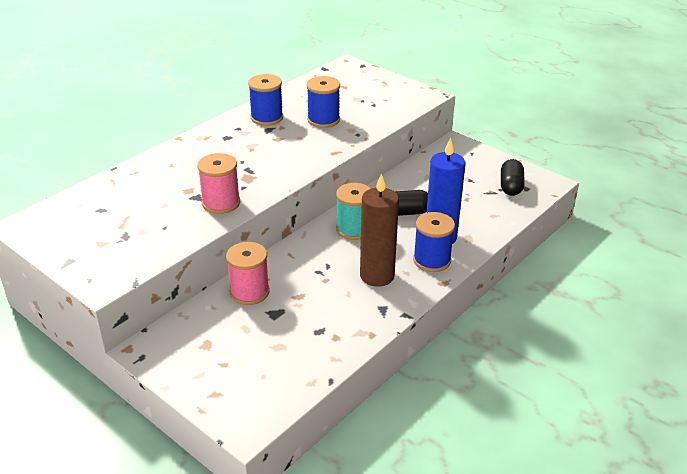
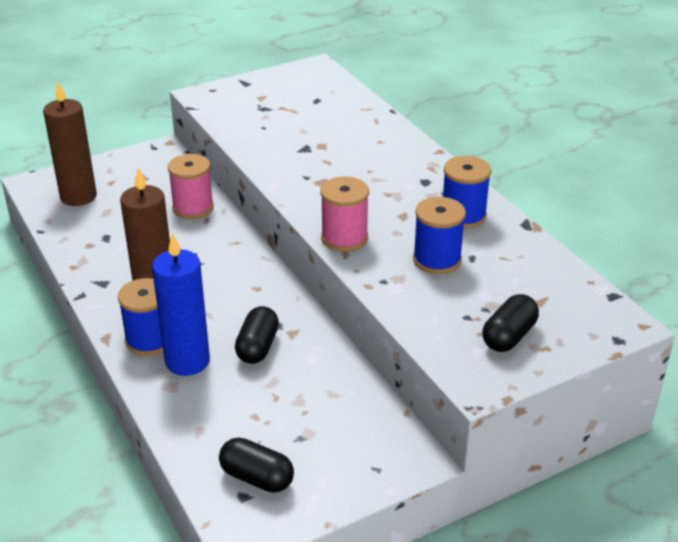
camera: 110 degrees right, 0 degrees up
(221, 203) = (283, 160): pink spool -> pink spool (344, 238)
(260, 377) = (78, 197): none -> brown candle
(354, 229) = (250, 295): turquoise spool -> none
(382, 91) = (509, 336): none -> black capsule

